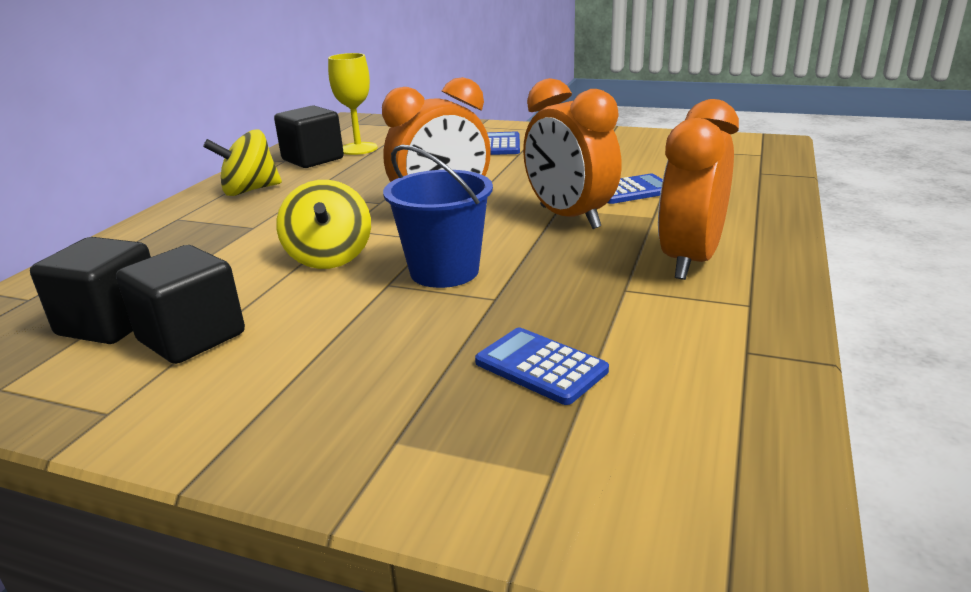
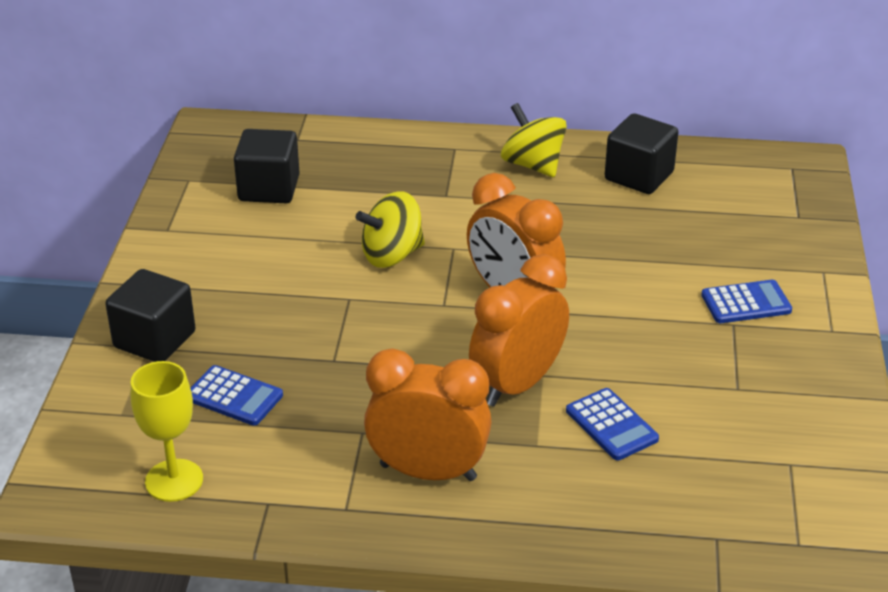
camera: 75 degrees right, 10 degrees up
(192, 337) = (254, 230): black cube -> black cube (154, 340)
(358, 149) = (688, 197): yellow goblet -> yellow goblet (174, 480)
(444, 271) = (377, 324): blue bucket -> none
(541, 366) = (234, 397): blue calculator -> blue calculator turned 90 degrees clockwise

